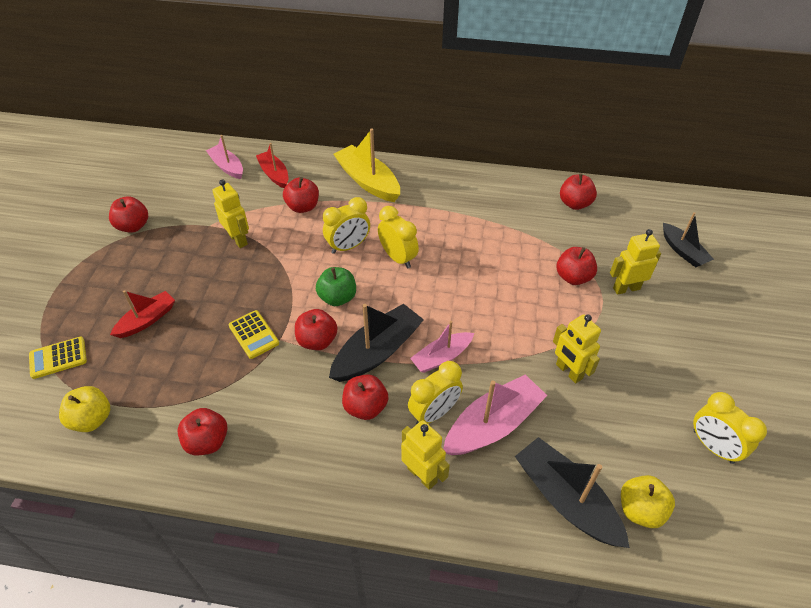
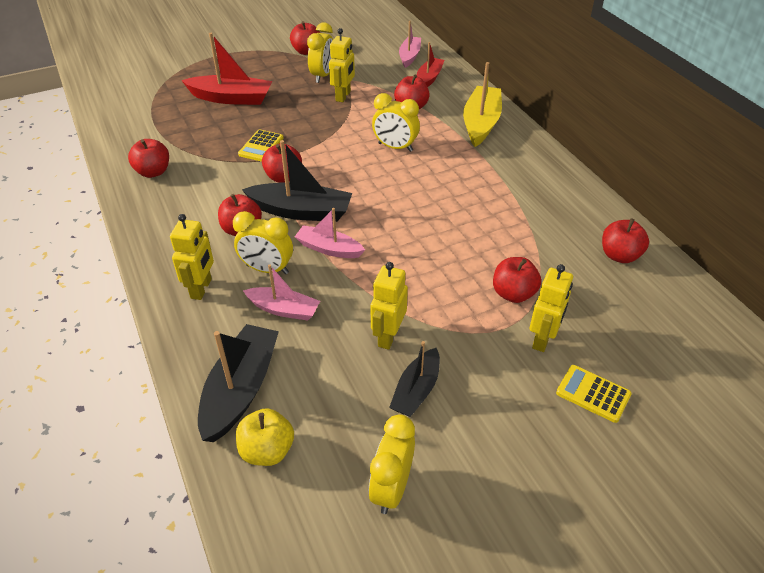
camera: 55 degrees right, 5 degrees down
(58, 358) = (171, 83): yellow calculator -> yellow calculator (593, 394)
(92, 419) = (135, 119): yellow apple -> none
(147, 320) = (231, 98): red boat -> red boat, size x1.59
(337, 297) = (336, 167): green apple -> none
(398, 258) = (412, 177): yellow clock -> yellow clock (322, 76)
(493, 424) = (284, 309): pink boat -> pink boat, size x0.63
(626, 288) = (542, 339): yellow robot -> yellow robot turned 75 degrees clockwise
(683, 251) = (656, 368): black boat -> black boat (416, 390)

